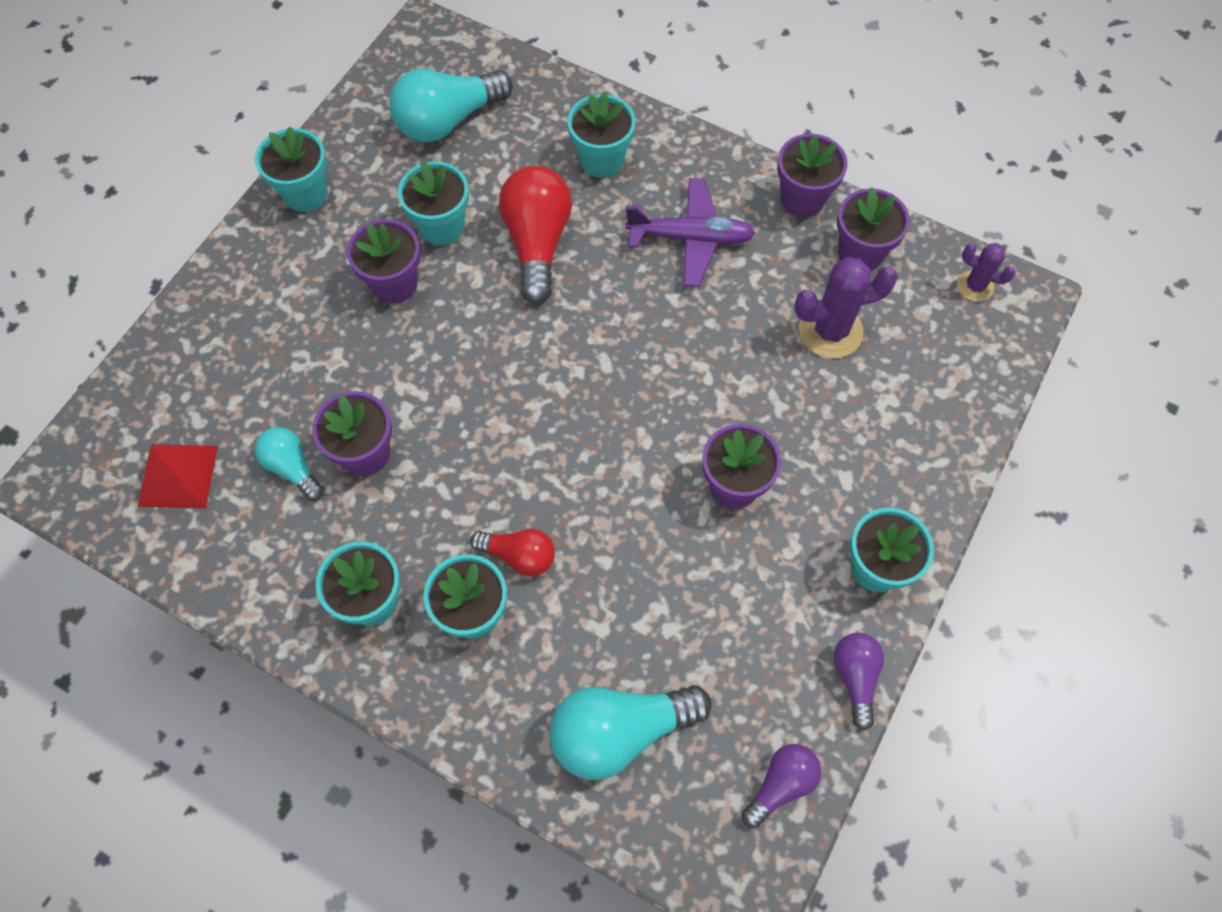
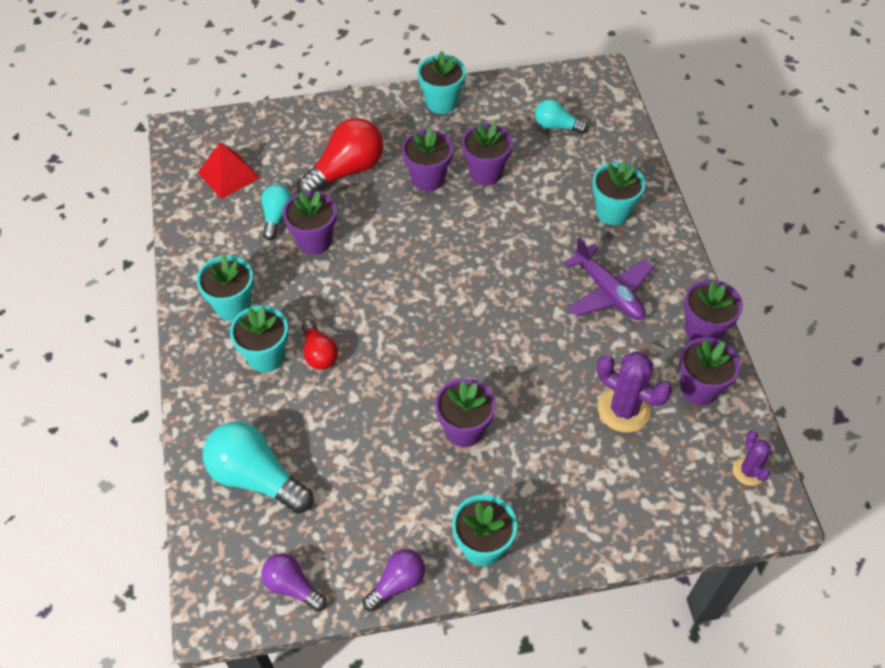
camera: 50 degrees right, 10 degrees down
(442, 226) = (485, 173): turquoise flower pot -> purple flower pot
(448, 120) = (556, 126): turquoise light bulb -> turquoise light bulb, size x0.57
(537, 243) = (522, 222): red light bulb -> red light bulb (346, 171)
(780, 784) = (292, 586): purple light bulb -> purple light bulb turned 150 degrees counterclockwise

